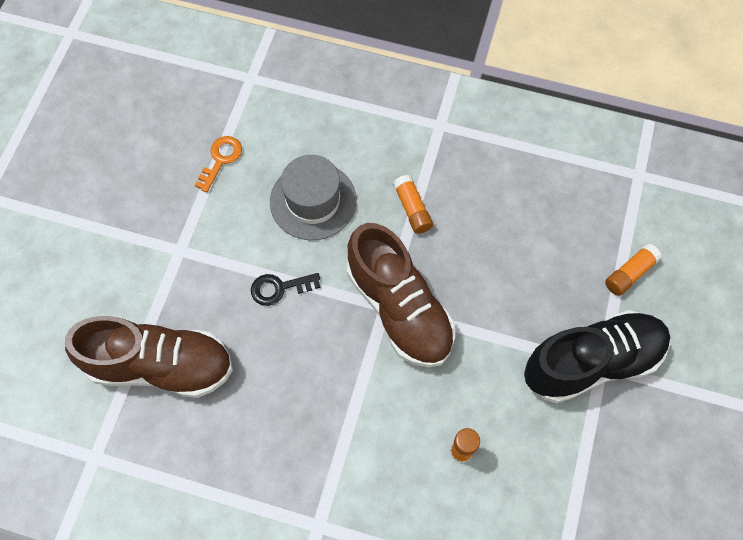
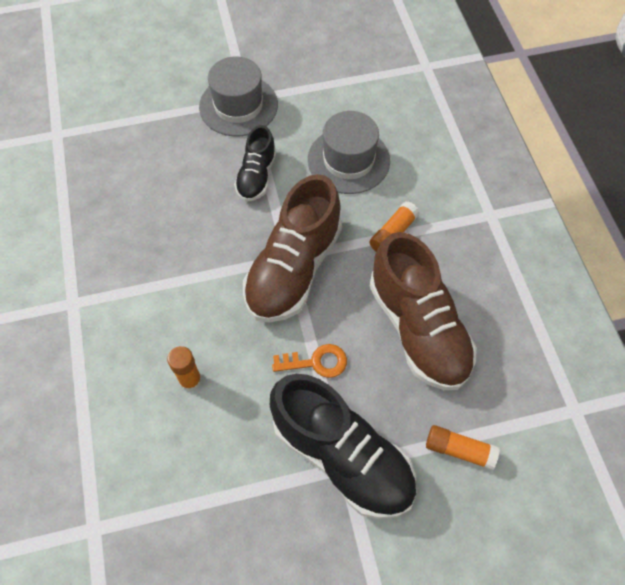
camera: 60 degrees right, 5 degrees down
(161, 365) = (147, 135): brown shoe -> brown shoe (418, 328)
(183, 262) = (238, 106): none -> grey hat
(221, 159) = (340, 84): orange key -> orange key (316, 362)
(279, 288) = (256, 176): black key -> black shoe

